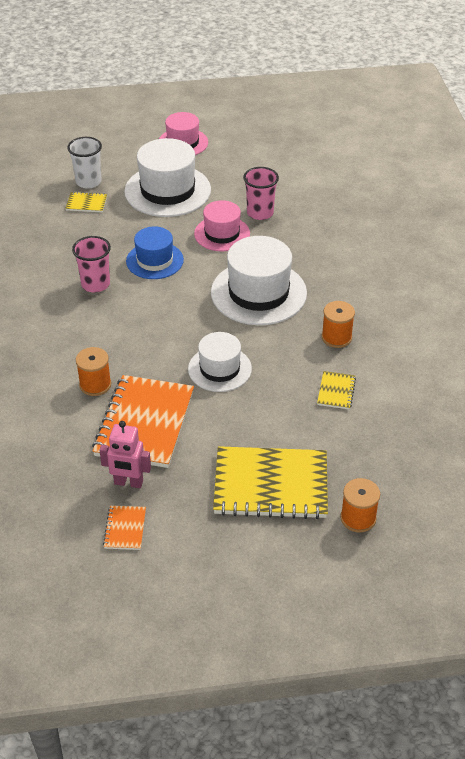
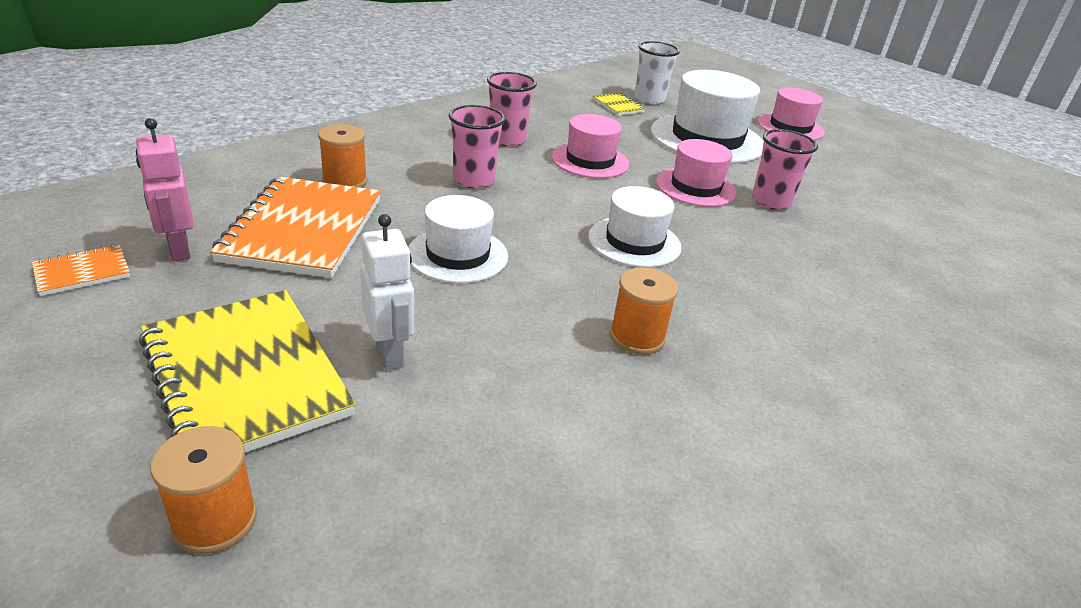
camera: 50 degrees right, 10 degrees down
(139, 325) = (474, 180): none -> pink cup
(144, 423) = (303, 230): orange notebook -> orange notebook turned 60 degrees counterclockwise
(154, 260) = (590, 160): blue hat -> pink hat
(258, 293) = (634, 242): white hat -> white hat, size x0.62
(288, 429) = (390, 353): none -> white robot
(336, 391) = (520, 377): yellow notebook -> none

